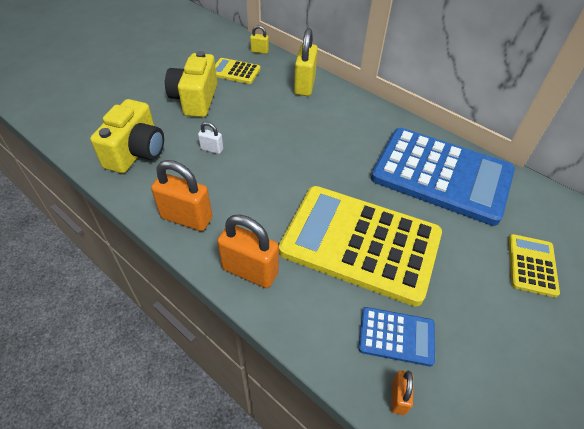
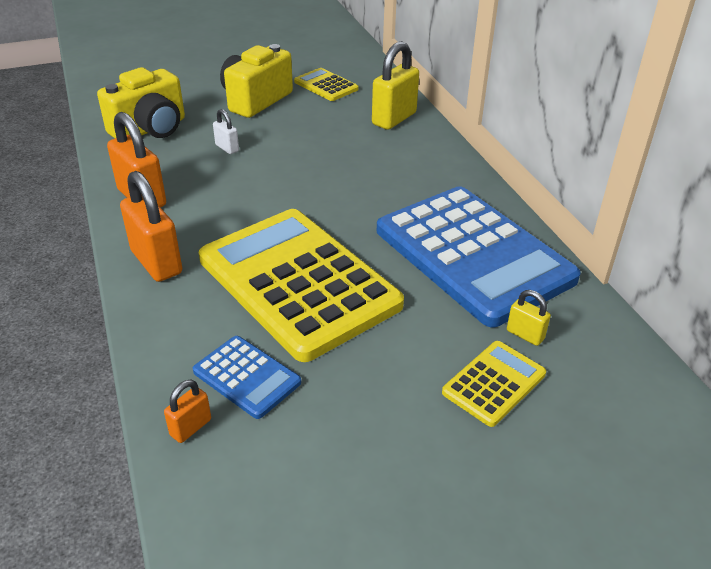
camera: 30 degrees right, 10 degrees down
(259, 51) = (375, 73): yellow padlock -> yellow padlock (525, 335)

